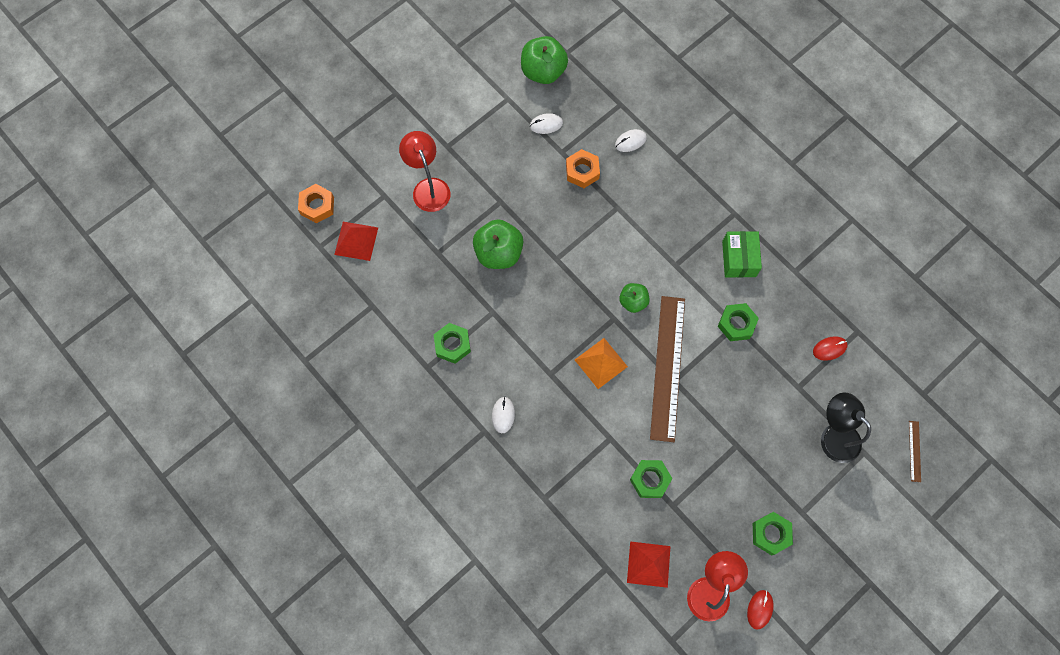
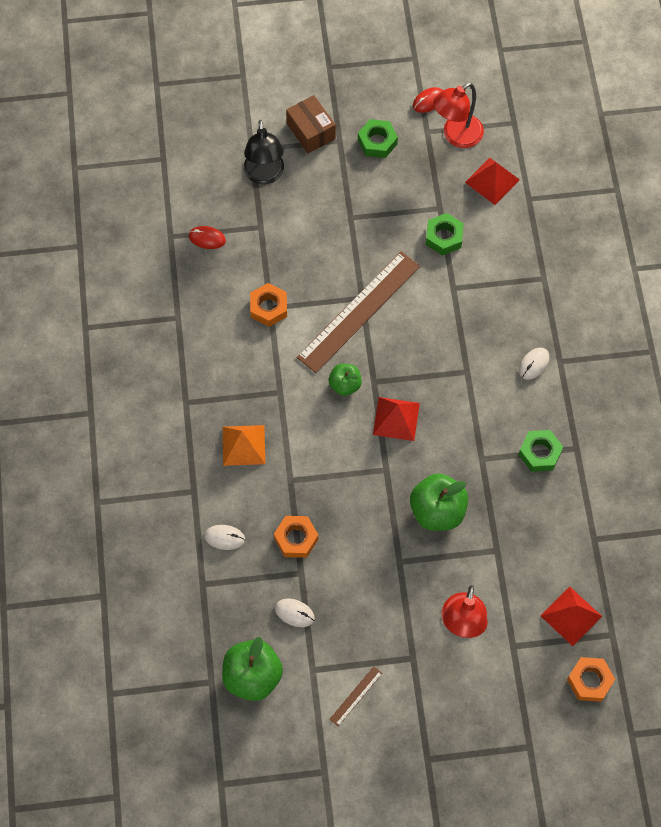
camera: 145 degrees left, 5 degrees down
(576, 301) = (396, 419): none -> red pyramid
(601, 363) = (415, 352): orange pyramid -> orange pyramid (243, 445)
(736, 324) = (269, 308): green nut -> orange nut
(738, 259) = (218, 360): green box -> none
(832, 505) = (311, 131): none -> brown box
(914, 451) = (210, 125): brown ruler -> brown ruler (355, 696)

